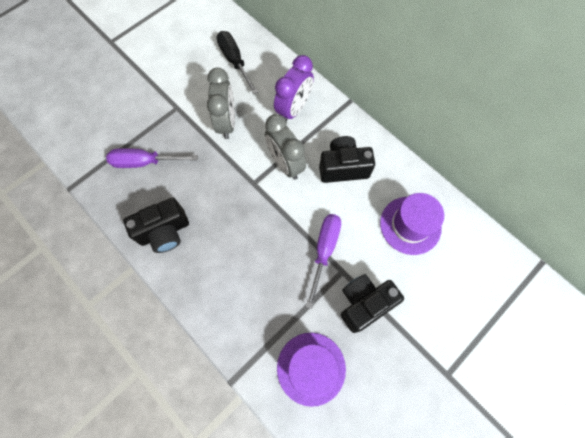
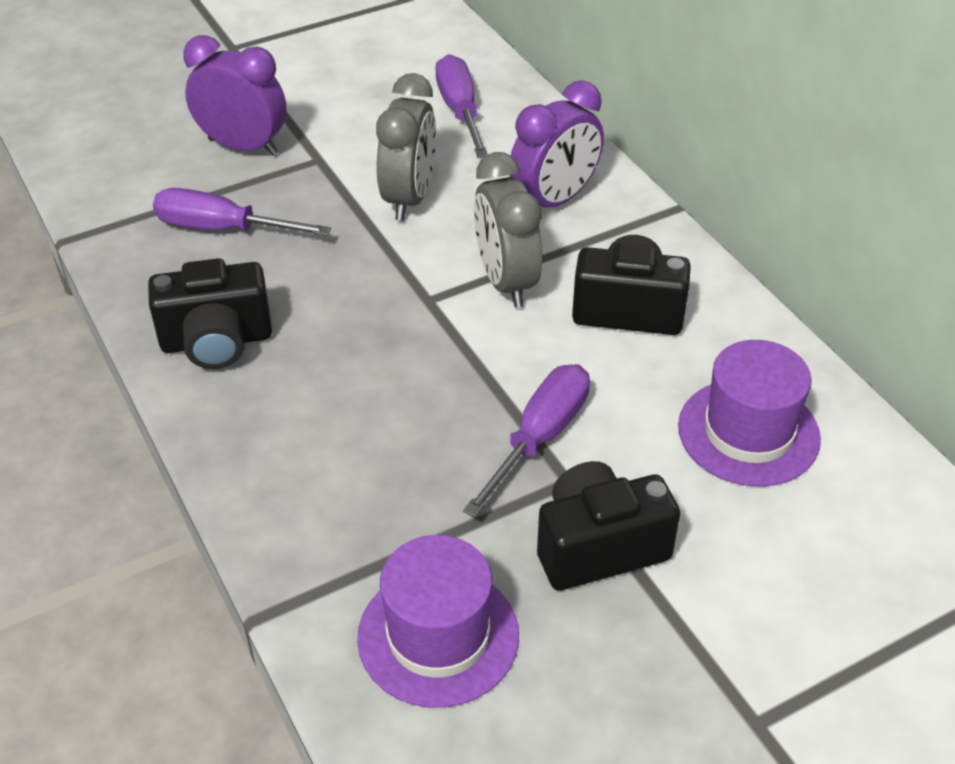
camera: 15 degrees right, 25 degrees down
(137, 107) = (243, 147): none -> purple clock
(234, 61) = (460, 111): black screwdriver -> purple screwdriver

